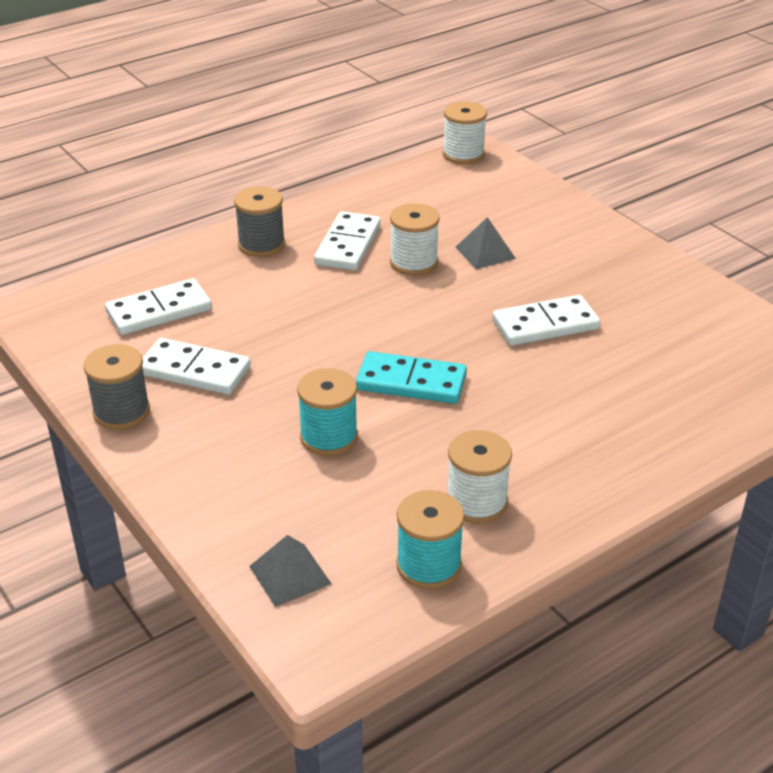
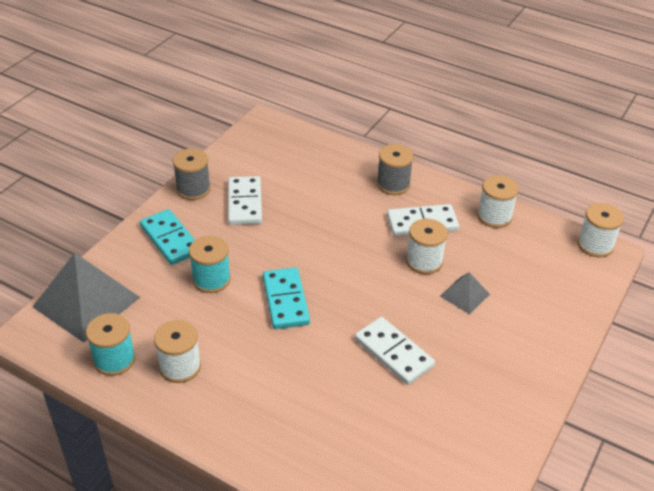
camera: 65 degrees right, 5 degrees up
(159, 311) = (293, 168): white domino -> none
(215, 458) = (170, 239): none -> turquoise domino
(290, 575) = (86, 302): grey pyramid -> grey pyramid, size x2.03
(374, 196) = (494, 216): none -> white spool

